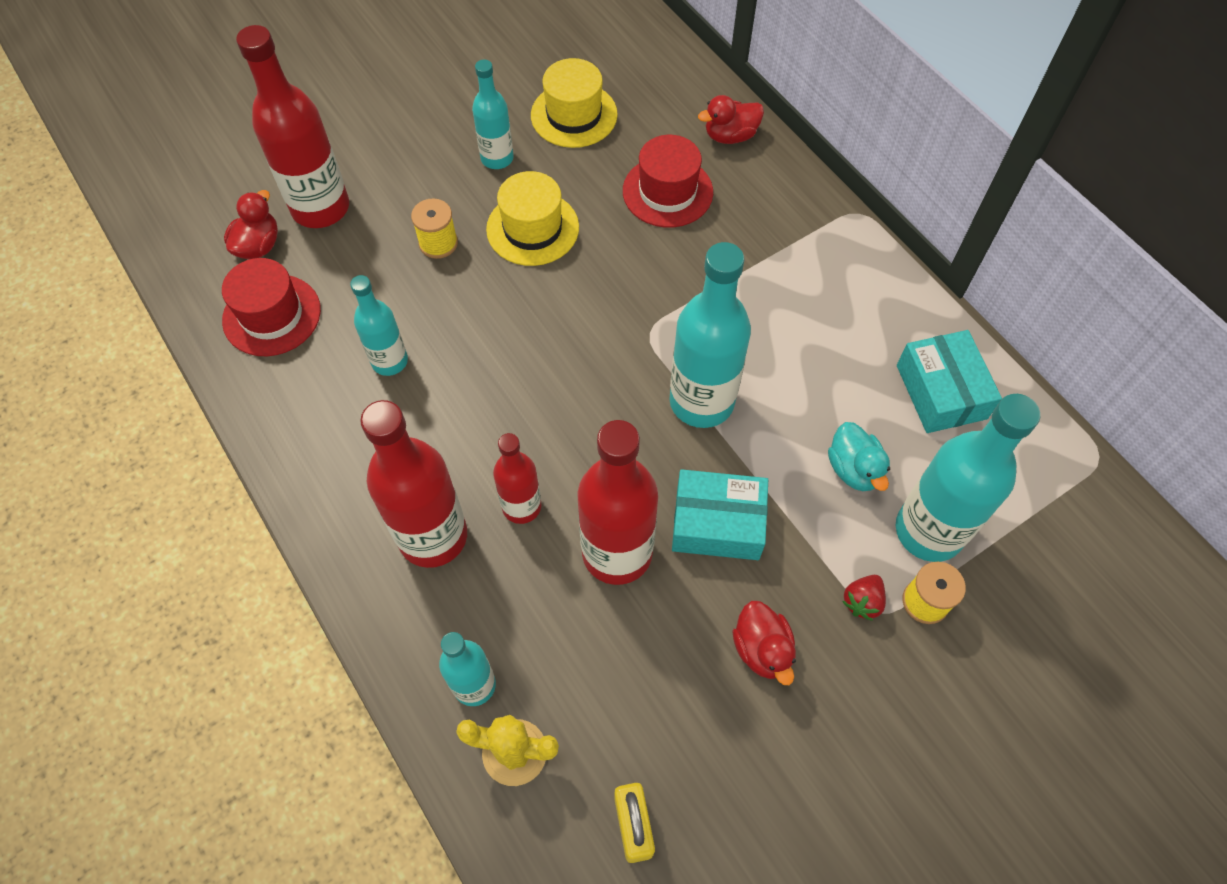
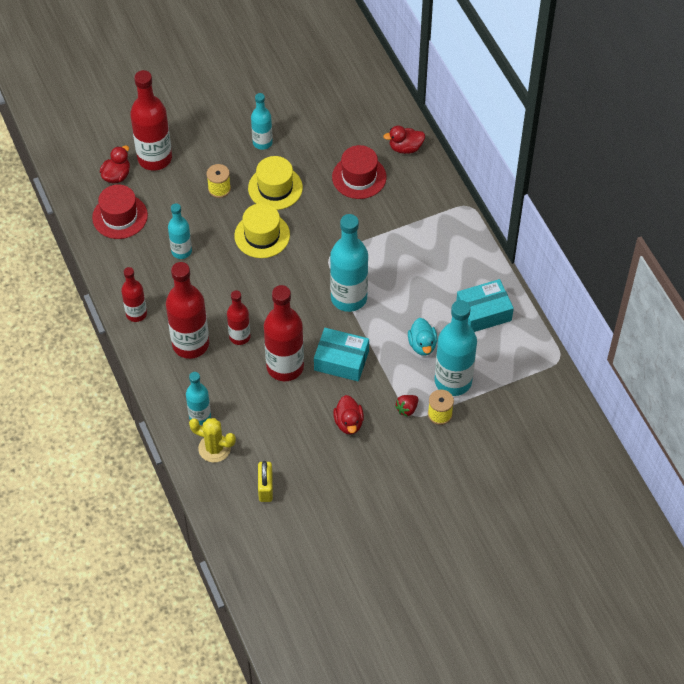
camera: 10 degrees right, 5 degrees down
(323, 492) = (136, 314): none -> red bottle
(574, 115) = (314, 121): yellow hat -> yellow hat (262, 235)
(941, 392) = (483, 312): turquoise box -> turquoise box turned 75 degrees clockwise

